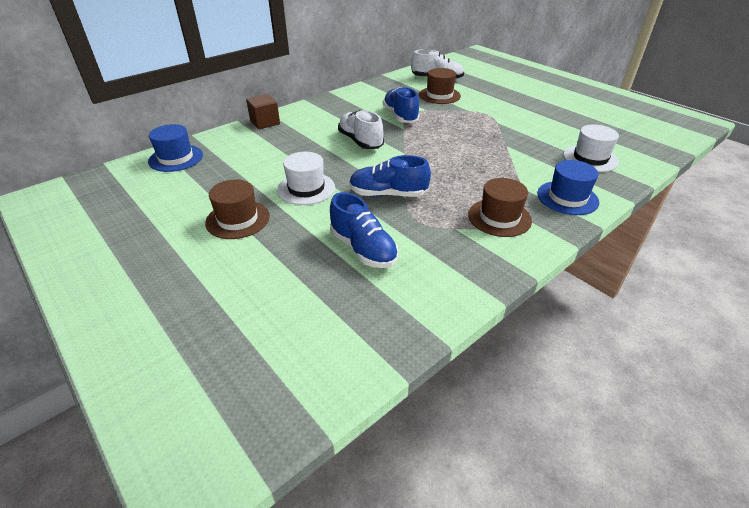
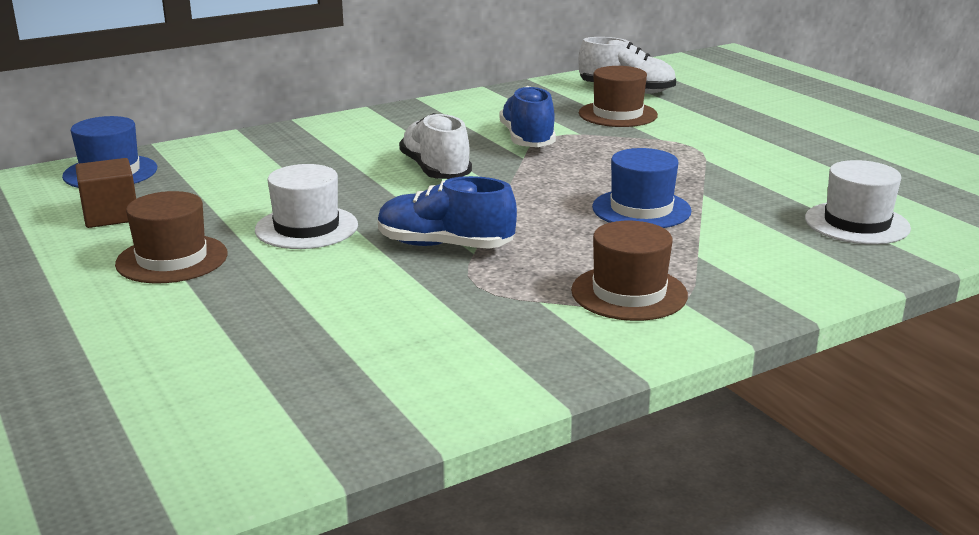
camera: 10 degrees right, 15 degrees down
(265, 122) = (282, 134): brown cube -> brown cube (111, 215)
(363, 249) = (361, 314): blue shoe -> none
(567, 198) = (775, 276): blue hat -> blue hat (641, 209)

